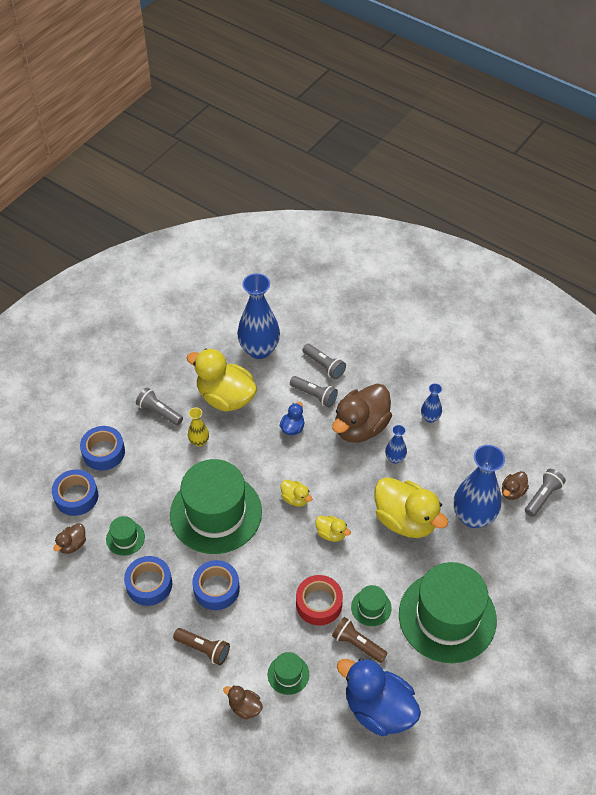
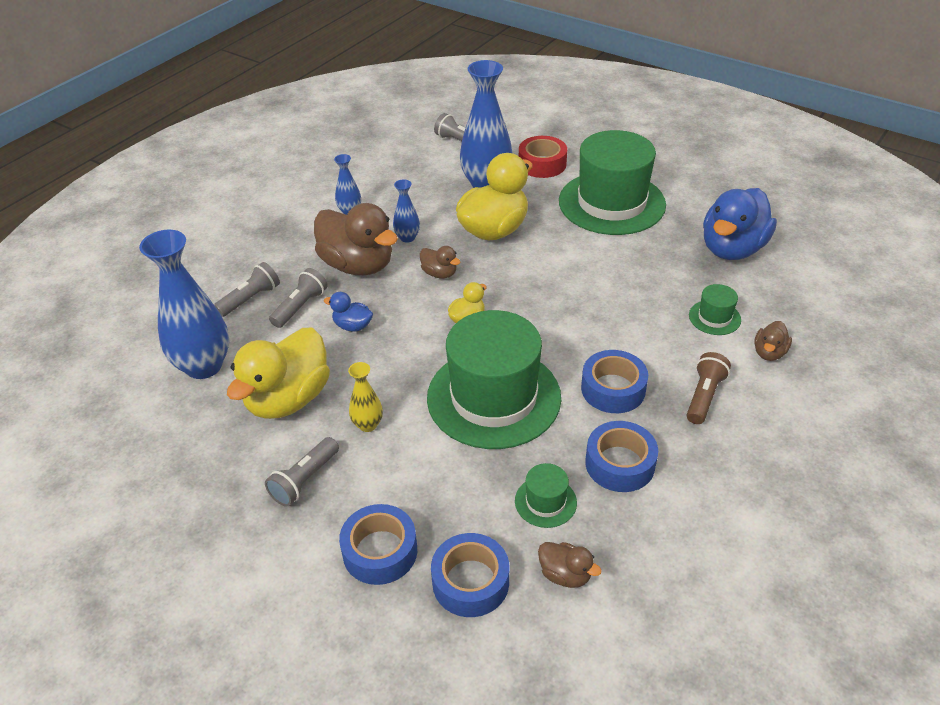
camera: 90 degrees left, 10 degrees down
(319, 603) = (615, 295): red tape -> red tape (542, 164)
(331, 533) = (517, 287): yellow duck -> none
(357, 644) = (660, 264): brown flashlight -> none
(371, 607) = (612, 255): green hat -> none
(512, 491) = (454, 159): brown duck -> brown duck (439, 273)

